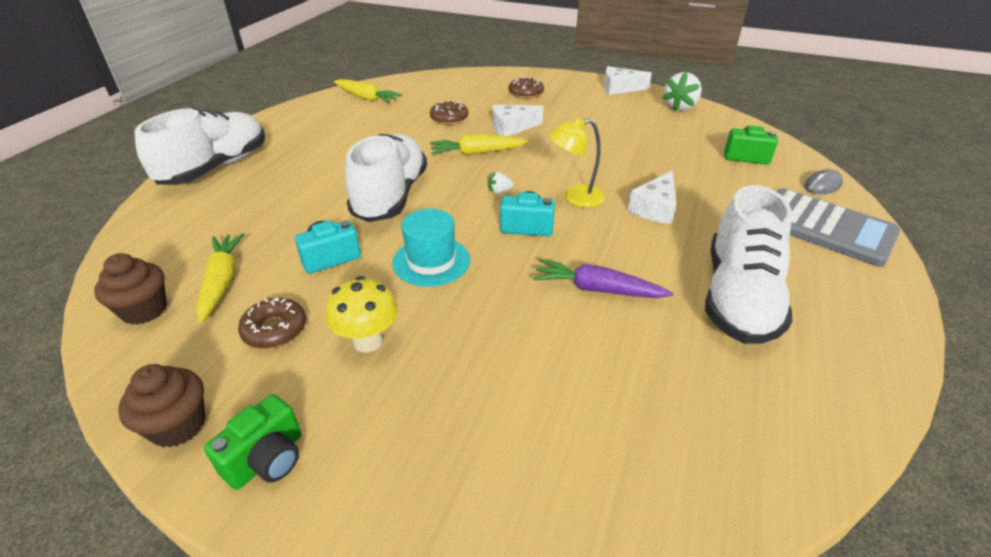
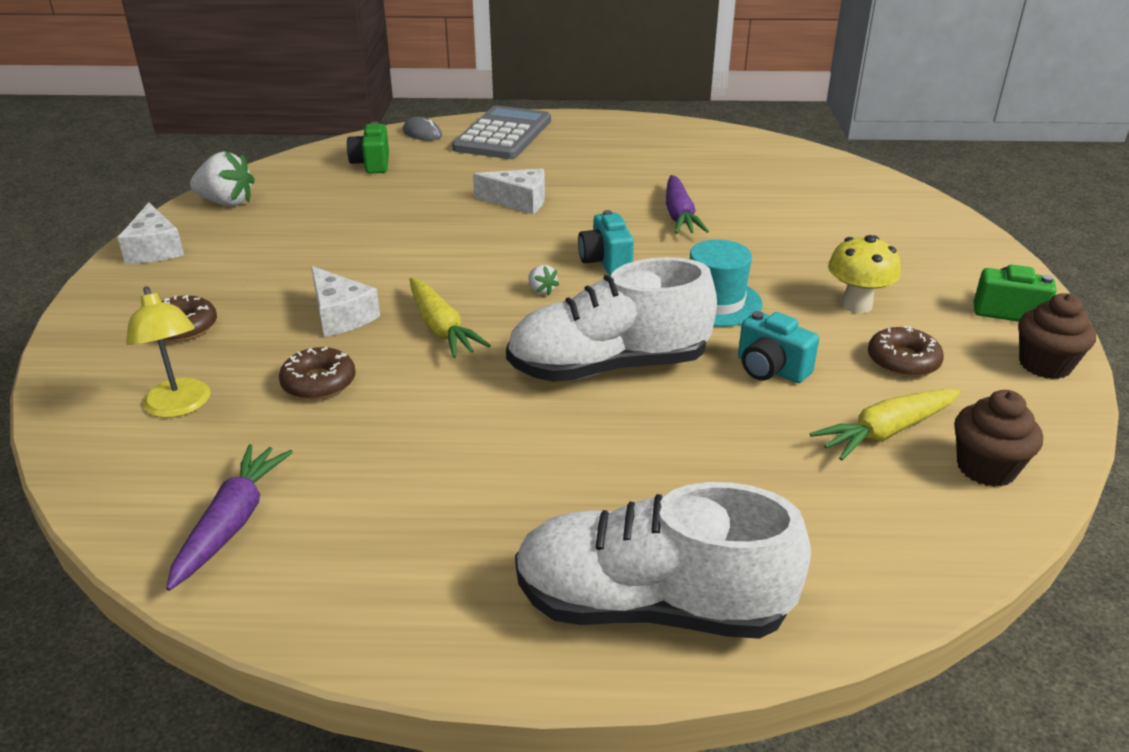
camera: 110 degrees left, 5 degrees down
(366, 98) = (232, 523): yellow carrot -> purple carrot
(575, 197) = (524, 243): yellow lamp -> yellow lamp (180, 407)
(738, 297) = (637, 164): white shoe -> none

